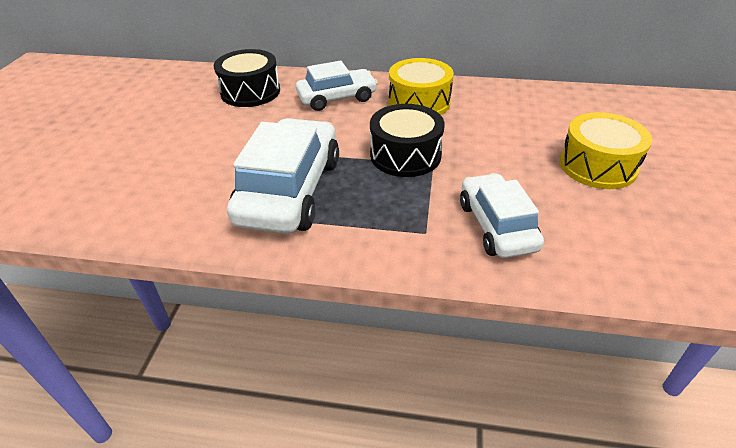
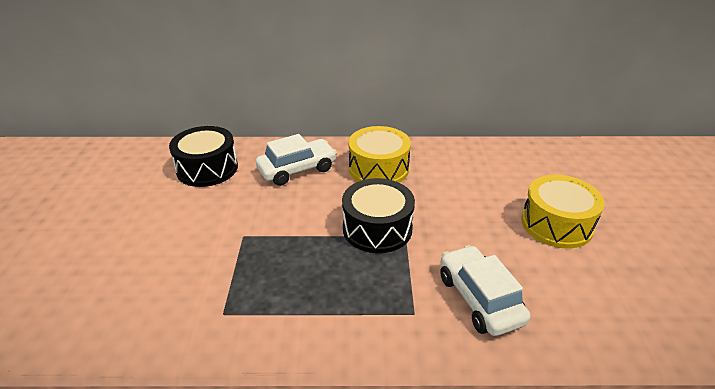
camera: 10 degrees left, 5 degrees down
(290, 191) = (270, 280): white car -> none

